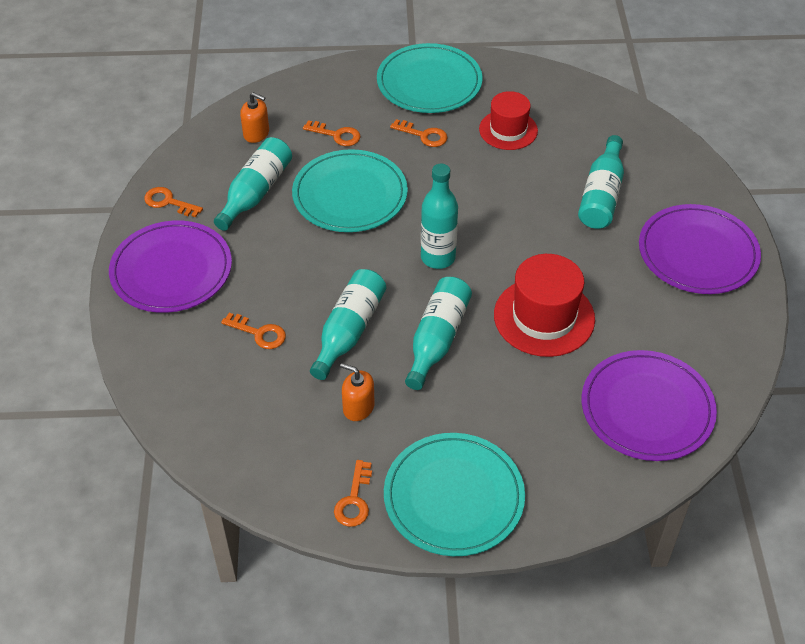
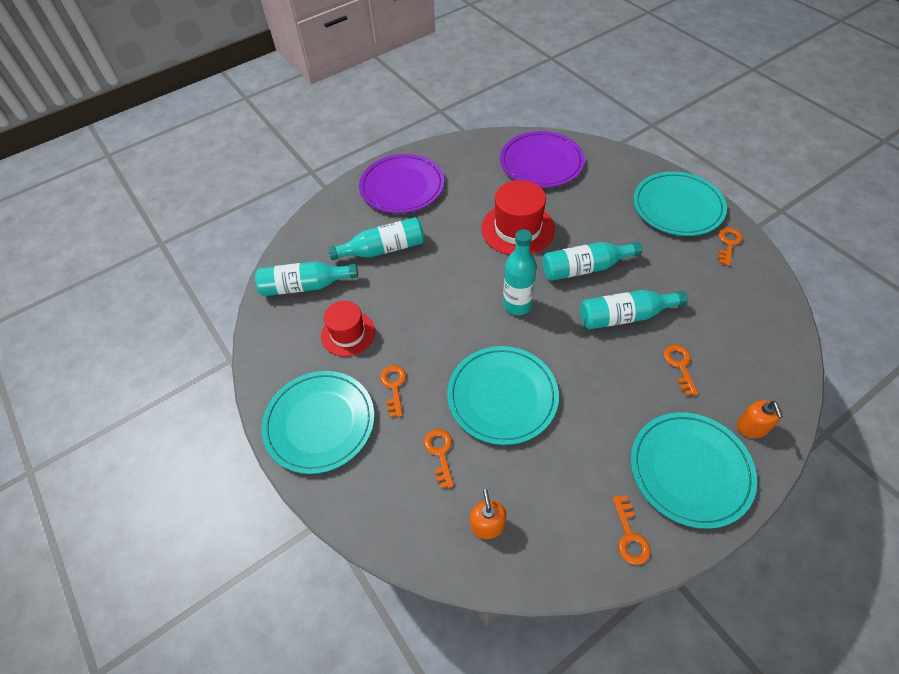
camera: 120 degrees left, 5 degrees up
(171, 270) = (690, 470): purple plate -> turquoise plate
(256, 192) = (557, 469): turquoise bottle -> turquoise bottle (305, 286)
(354, 500) = (728, 244): orange key -> orange key turned 45 degrees counterclockwise
(358, 407) = (672, 277): orange soap dispenser -> orange soap dispenser (752, 427)

